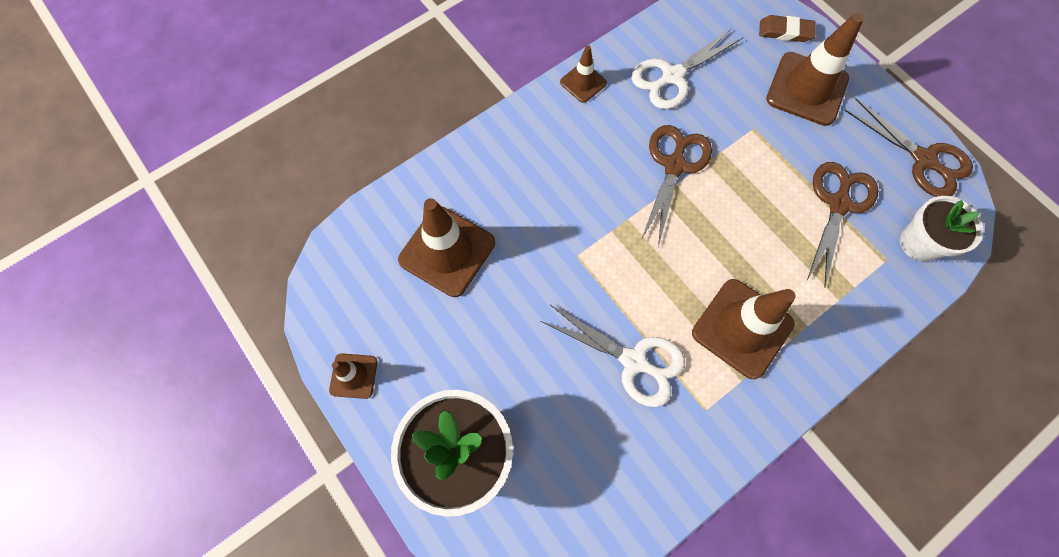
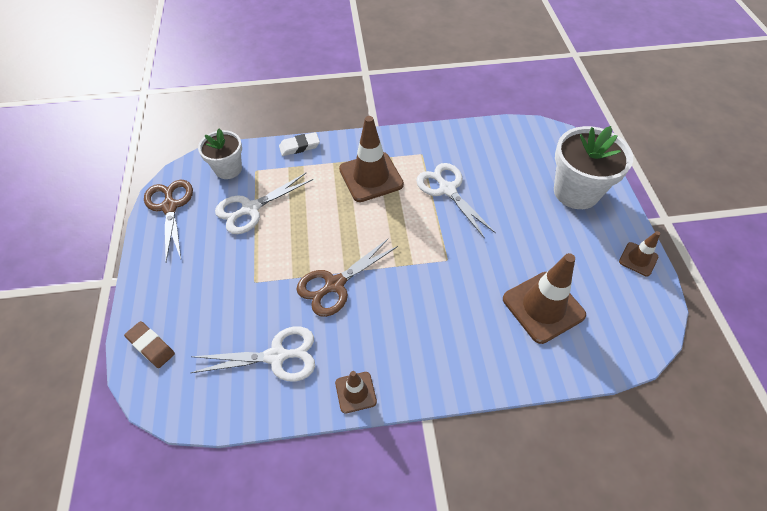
camera: 150 degrees left, 15 degrees down
(807, 89) = (188, 290): brown traffic cone -> none
(838, 204) = (250, 209): brown scissors -> white scissors
(871, 328) = (299, 146): none -> white eraser

